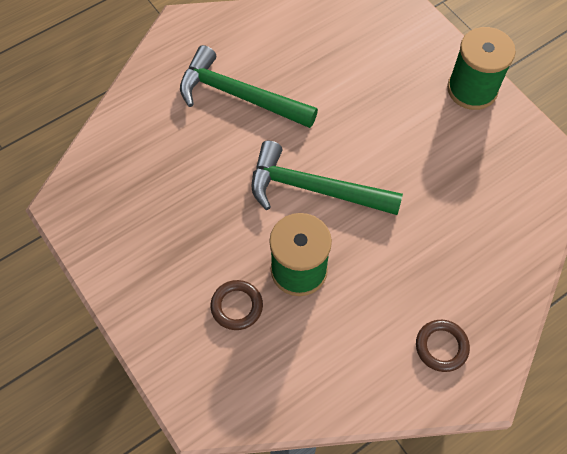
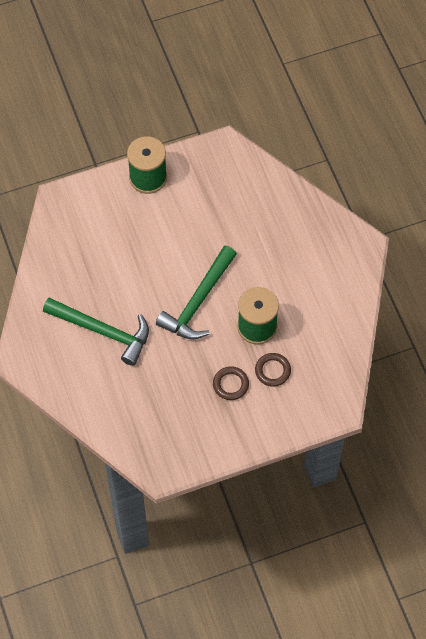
camera: 75 degrees left, 0 degrees up
(239, 95) = (103, 332): green hammer -> green hammer turned 105 degrees counterclockwise
(441, 347) = (332, 258): brown ring -> brown ring (230, 384)

